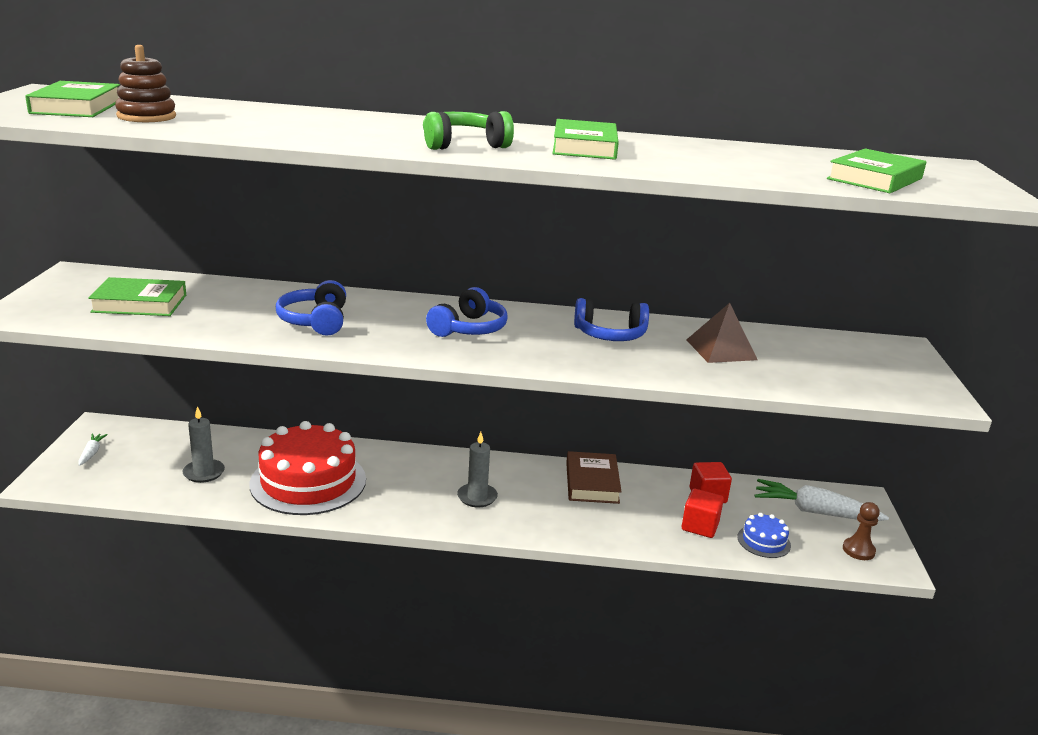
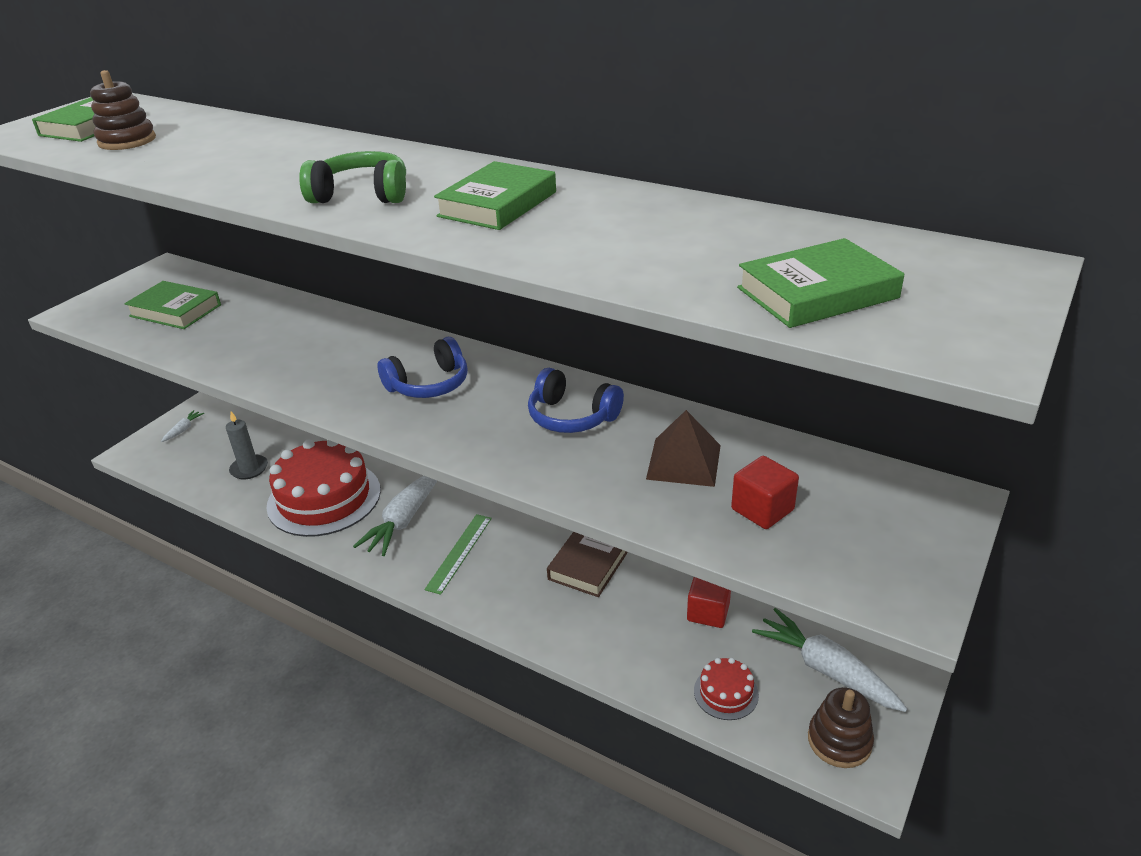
camera: 30 degrees right, 10 degrees up
(315, 321) = (296, 353): blue headphones -> none
(403, 484) = (404, 520): none -> white carrot
(477, 497) = (459, 552): grey candle -> green ruler
(700, 526) = (665, 651): red cube -> red cube (762, 509)
(763, 541) = (726, 693): blue cake -> red cake
(858, 550) = (839, 741): brown pawn -> brown stacking toy

